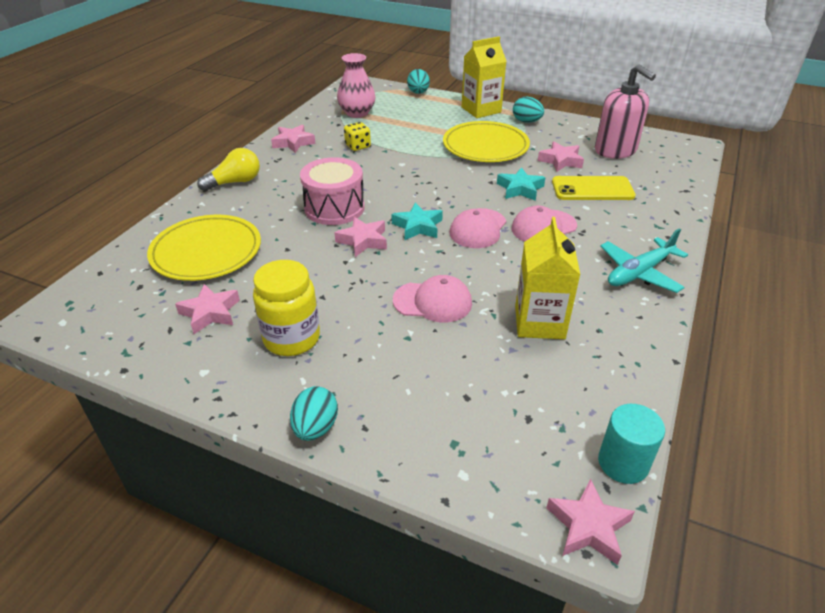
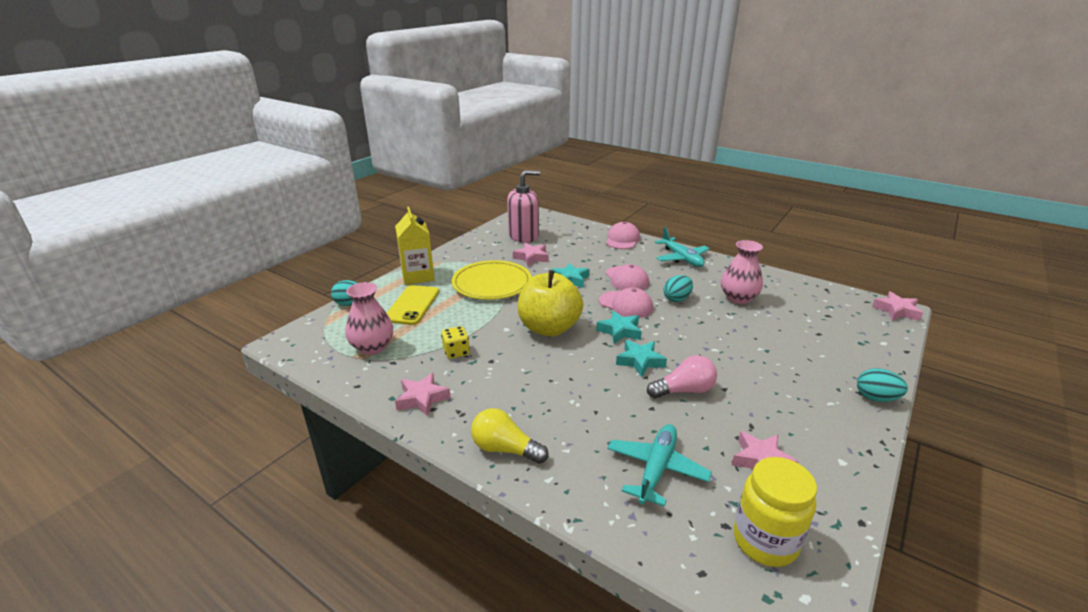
camera: 80 degrees left, 10 degrees down
(206, 252) = (656, 469): yellow plate -> turquoise plane
(235, 182) = (505, 449): yellow light bulb -> yellow light bulb turned 45 degrees counterclockwise
(291, 338) = (784, 407): yellow jar -> yellow jar (765, 541)
(316, 268) = (684, 390): none -> pink light bulb
(334, 208) = (581, 374): pink drum -> none
(363, 241) = (640, 361): pink star -> turquoise star
(410, 185) = (549, 328): none -> yellow apple
(433, 302) = (723, 335): pink cap -> pink cap (622, 239)
(526, 121) = (455, 260): turquoise egg -> turquoise egg (677, 299)
(539, 322) = (738, 298): yellow carton -> pink vase
(592, 189) = (578, 254): yellow phone -> yellow phone (412, 305)
(623, 463) = (848, 294): turquoise cylinder -> none

